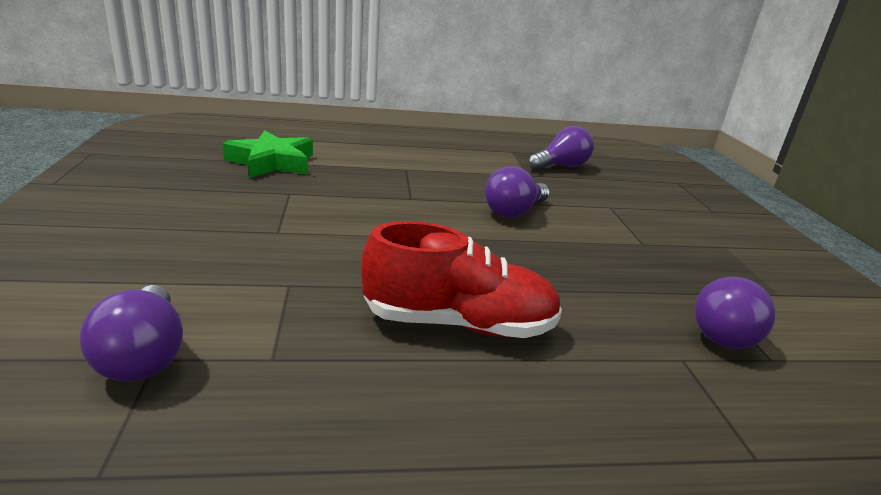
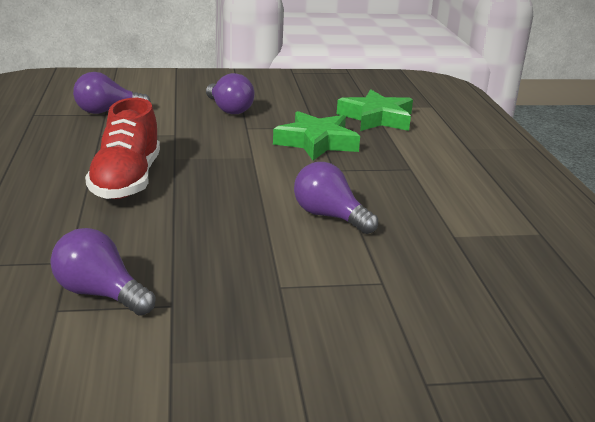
camera: 90 degrees right, 0 degrees up
(337, 197) = (316, 142): none -> green star
(561, 166) = (513, 265): purple light bulb -> purple light bulb (229, 109)

